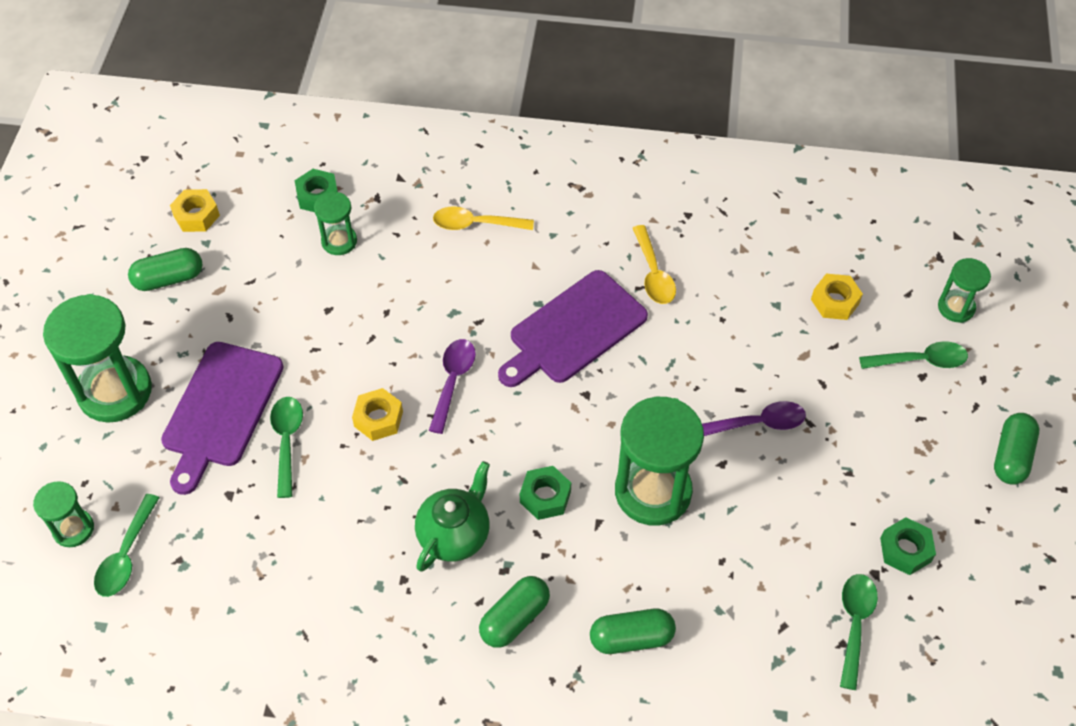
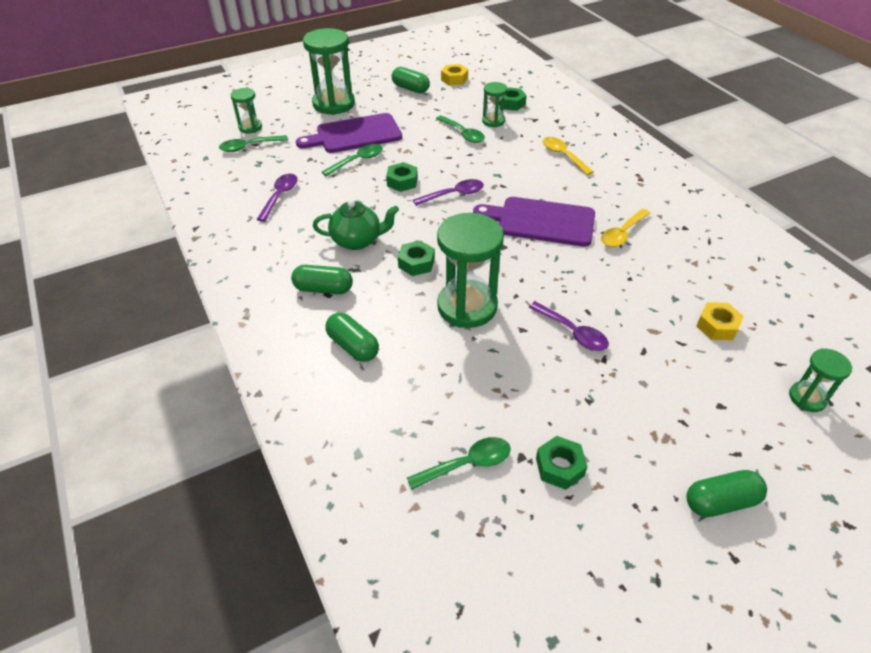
camera: 55 degrees right, 10 degrees down
(286, 574) = (280, 196): none -> purple spoon
(378, 419) = (402, 182): yellow nut -> green nut
(920, 361) = (732, 398): green spoon -> green spoon (463, 134)

